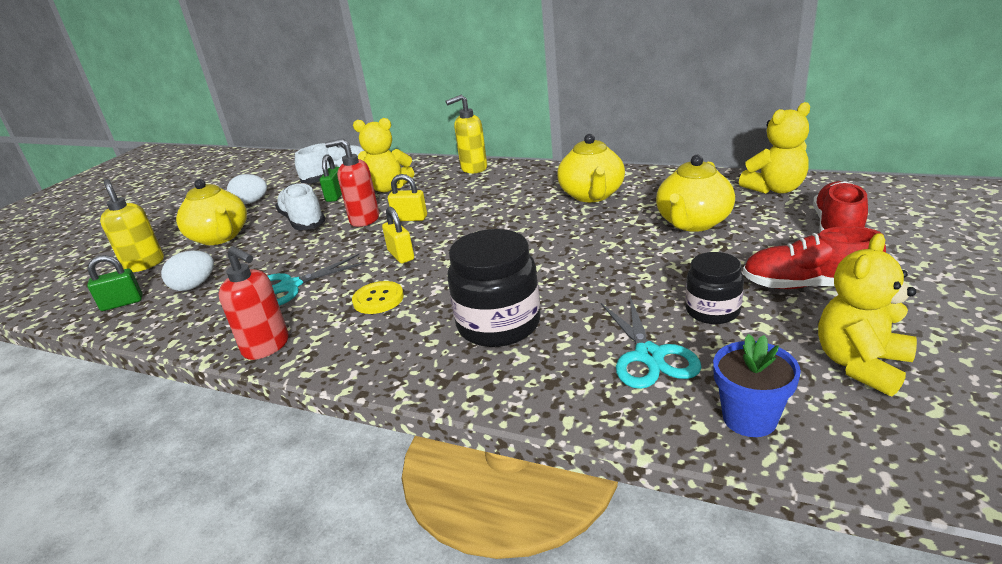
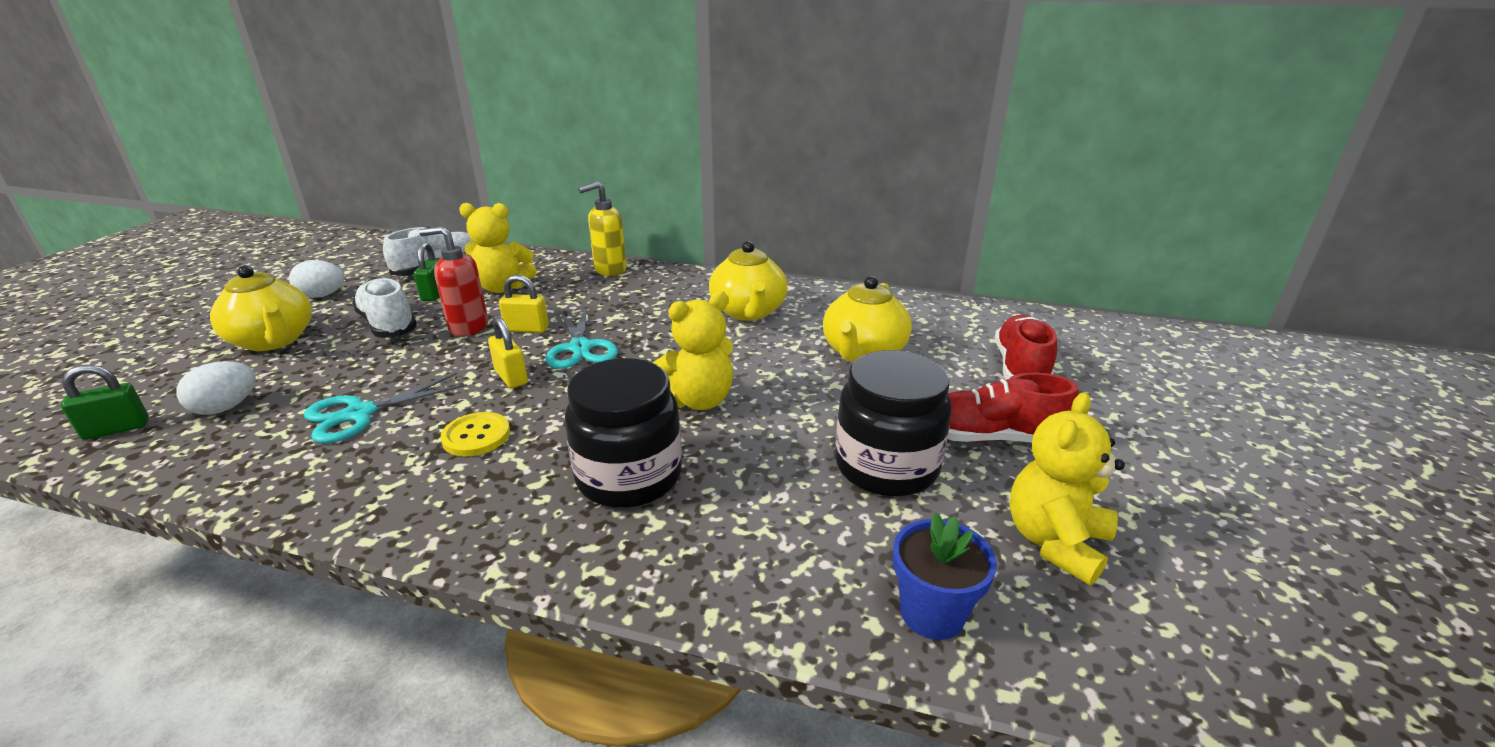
camera: 10 degrees left, 0 degrees up
(144, 264) = (159, 374): yellow soap dispenser -> none
(267, 346) = (316, 499): red soap dispenser -> none
(649, 356) = (812, 525): turquoise scissors -> turquoise scissors (580, 348)
(712, 311) = (886, 466): black jar -> black jar, size x1.66
(775, 189) = (952, 317): yellow teddy bear -> yellow teddy bear (697, 400)

